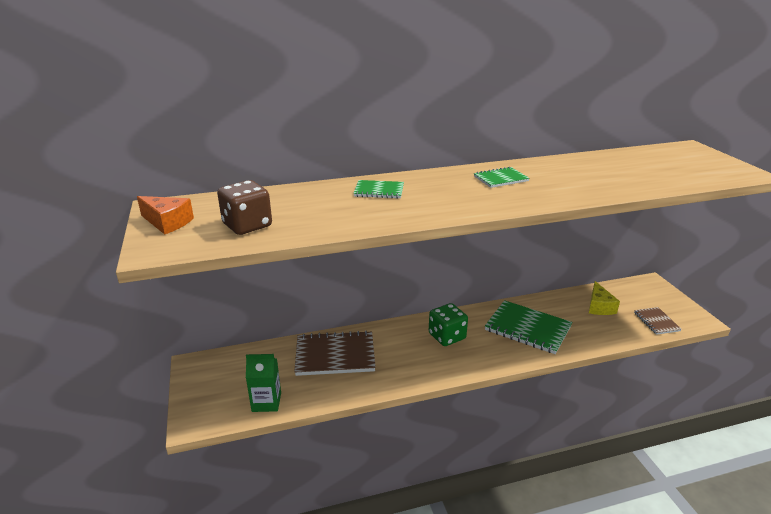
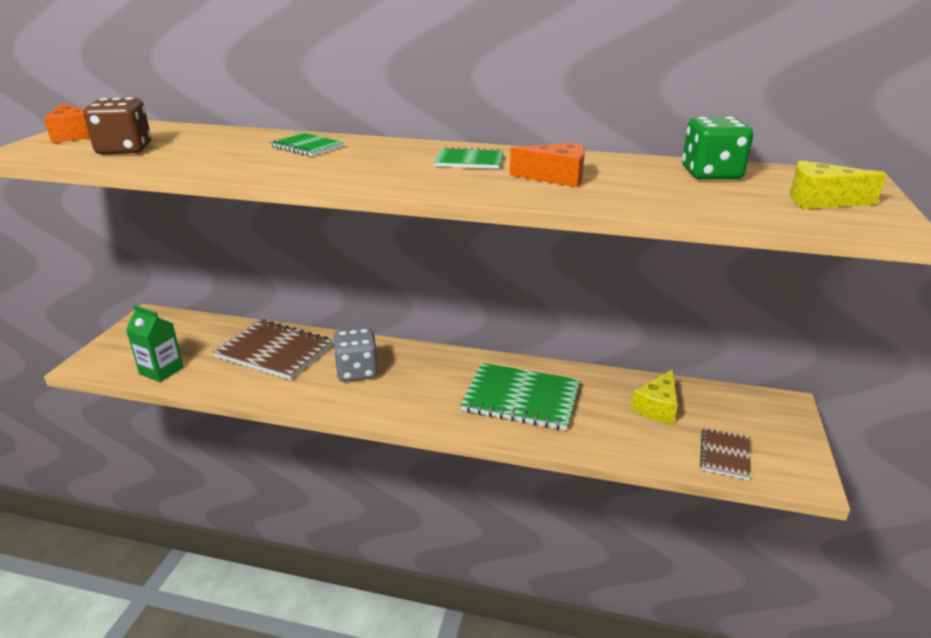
camera: 30 degrees right, 0 degrees up
(410, 348) = (357, 371): none -> grey dice
(447, 336) = (412, 374): green dice -> green dice (711, 174)
(527, 328) = (521, 399): green notebook -> green notebook turned 45 degrees counterclockwise
(568, 179) = (556, 177): none -> orange cheese
(703, 165) = (821, 200): none -> yellow cheese

